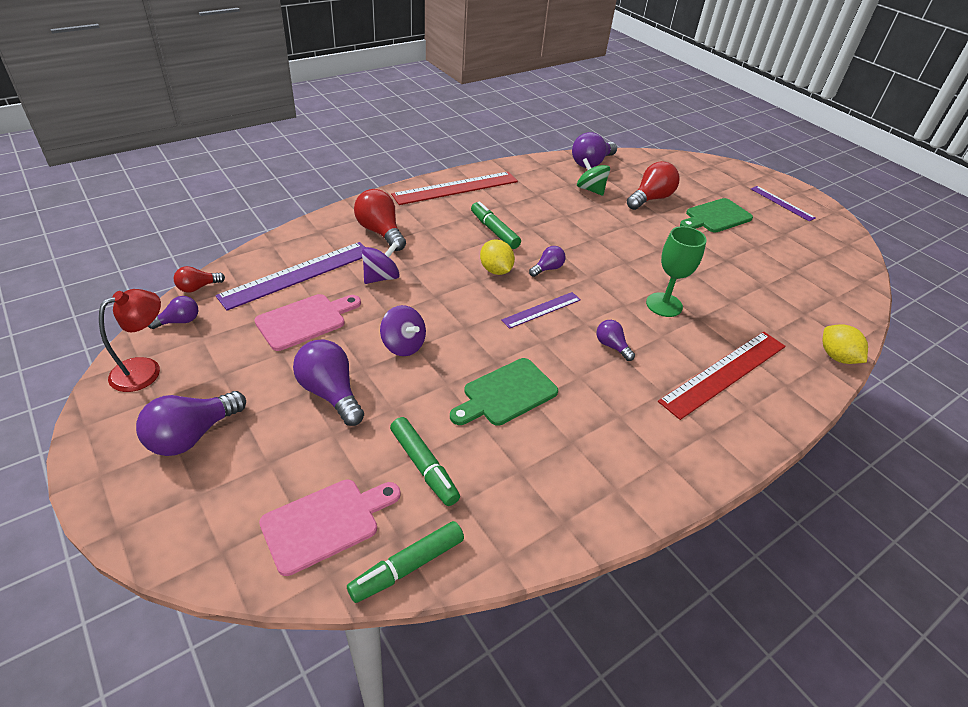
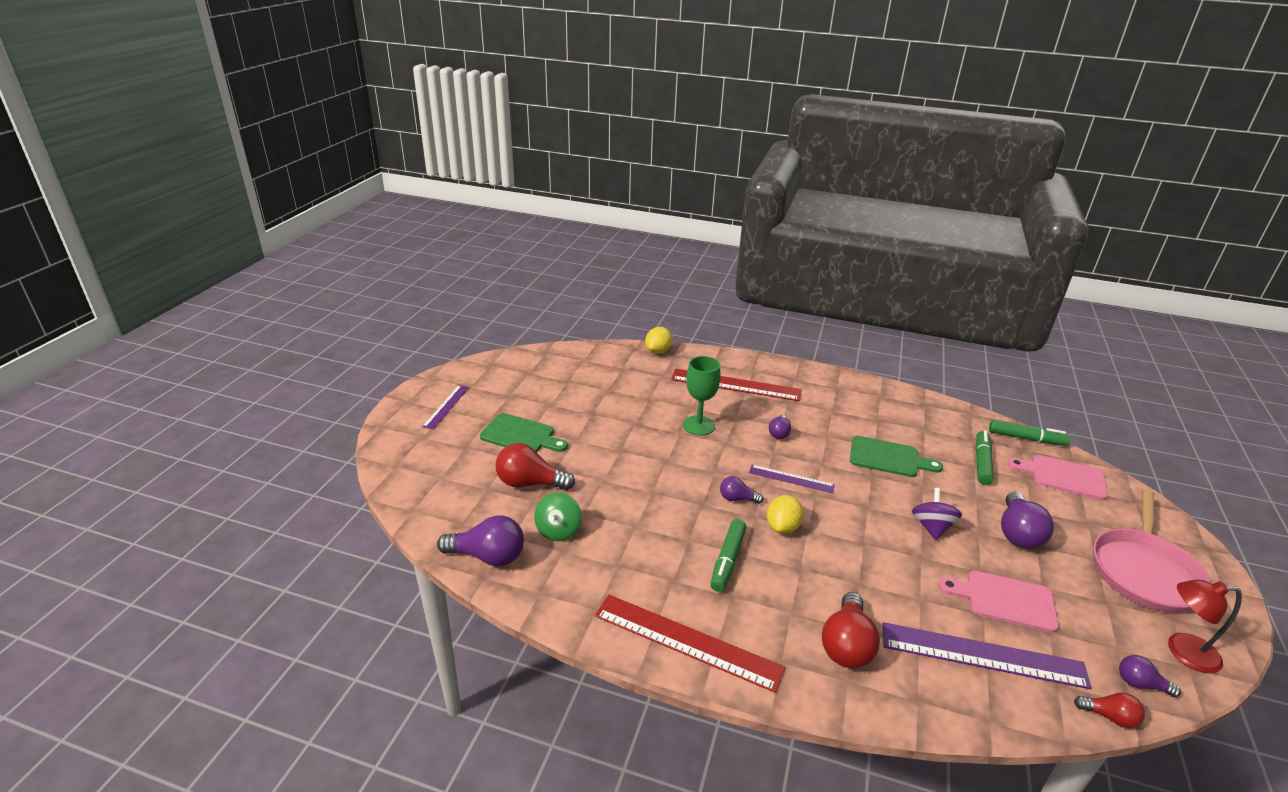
camera: 125 degrees left, 10 degrees down
(192, 435) = (1144, 571): purple light bulb -> pink pan
(381, 277) = (897, 592): purple spinning top -> none

